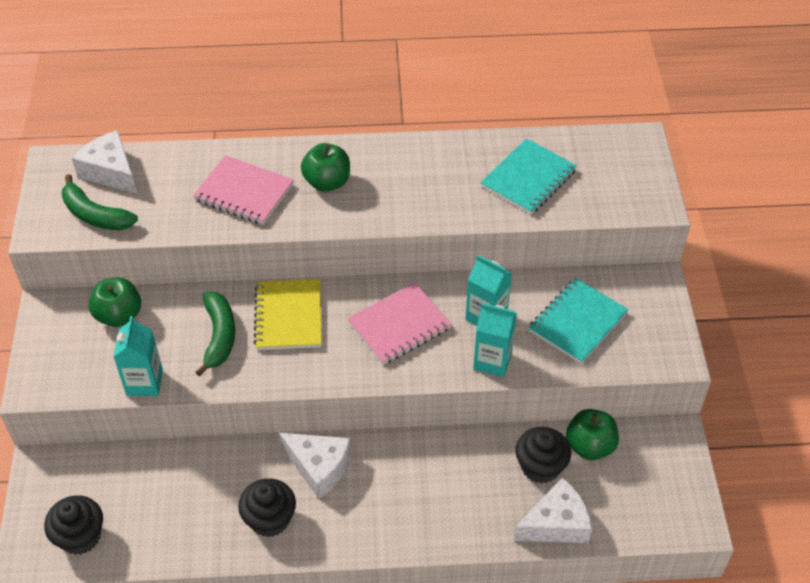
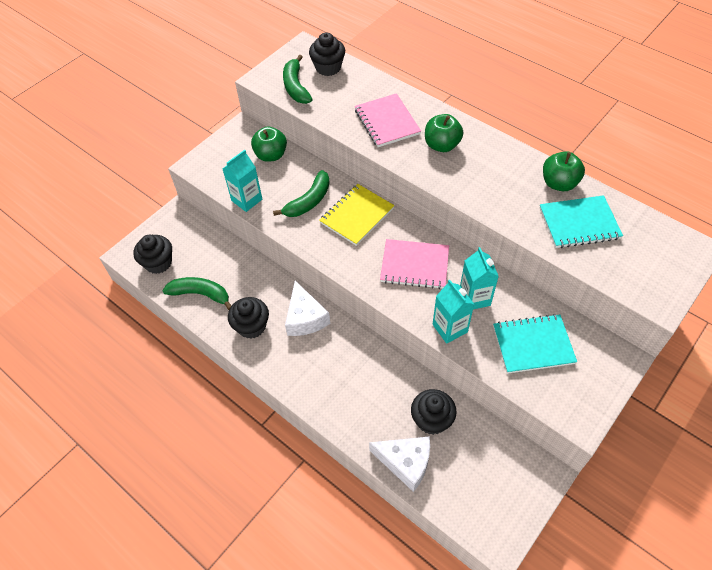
camera: 45 degrees right, 5 degrees up
(111, 171) = (328, 67): white cheese -> black cupcake
(173, 531) = (201, 294): none -> green banana
(590, 446) = (477, 433): green apple -> green apple (559, 183)

